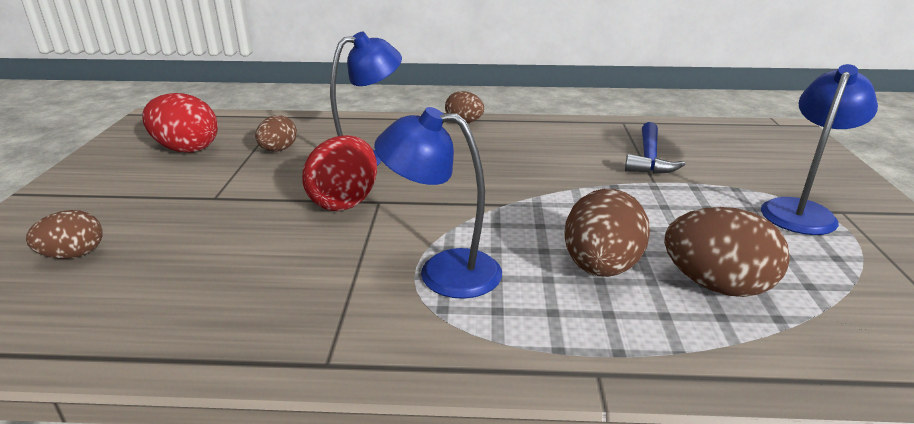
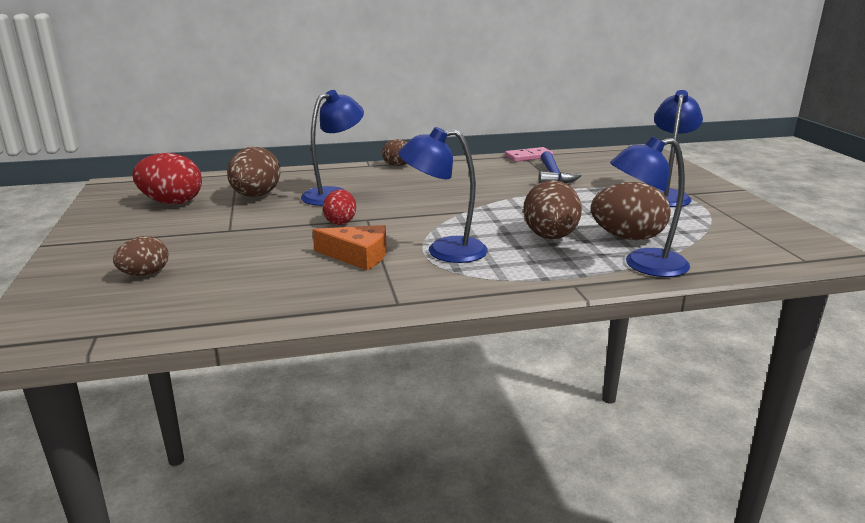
camera: 15 degrees left, 5 degrees down
(278, 150) = (256, 196): brown egg -> brown egg, size x1.64
(330, 263) = (358, 256): none -> orange cheese
(345, 202) = (340, 222): red egg -> red egg, size x0.61
(629, 125) = (529, 157): none -> pink domino
(724, 348) = (644, 265): none -> blue lamp

